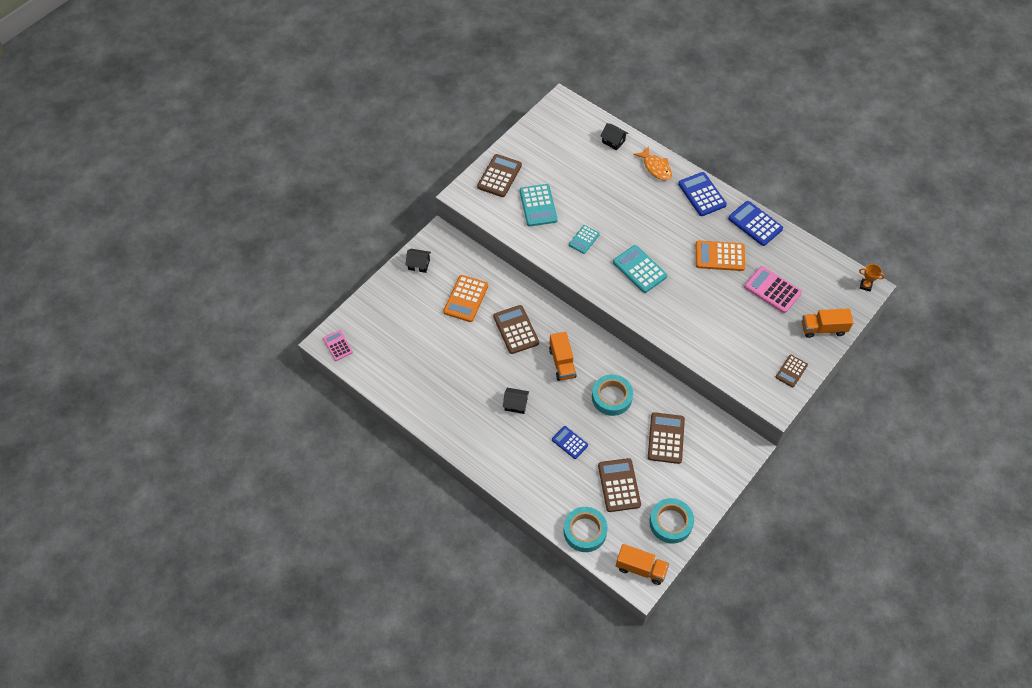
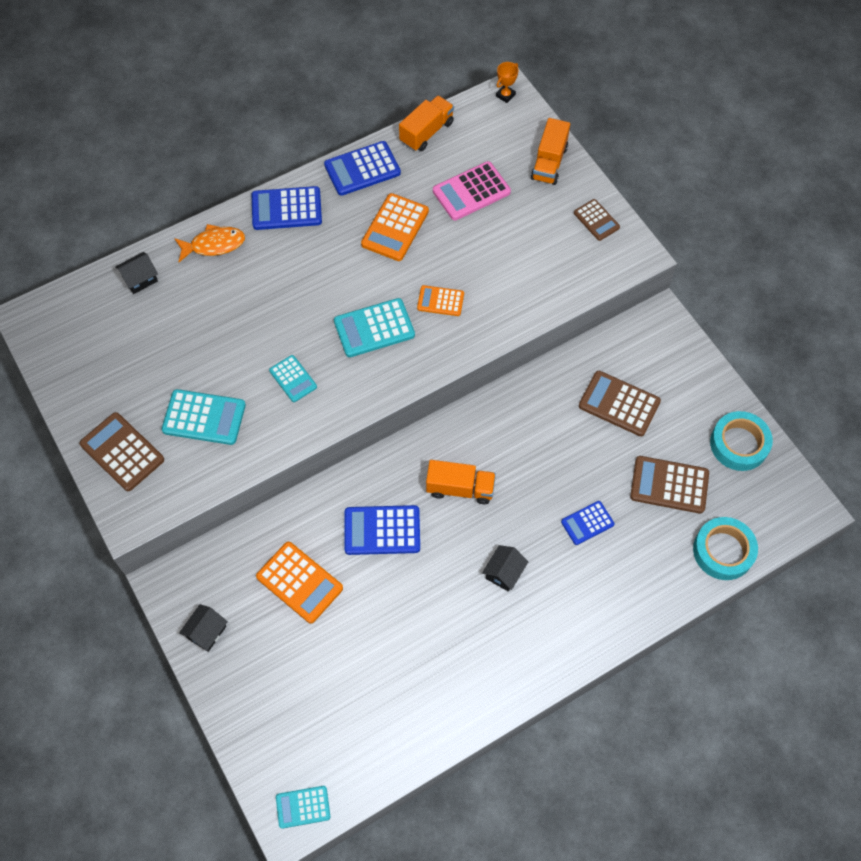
camera: 70 degrees left, 5 degrees up
(338, 345) = (303, 807): pink calculator -> turquoise calculator
(516, 330) = (382, 530): brown calculator -> blue calculator
(611, 397) = (537, 445): turquoise tape -> none
(641, 568) = (792, 502): orange truck -> orange truck (426, 132)
(678, 299) = (440, 301): none -> orange calculator

